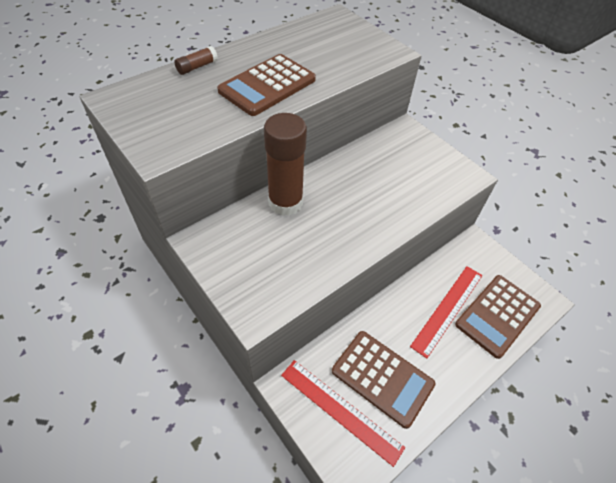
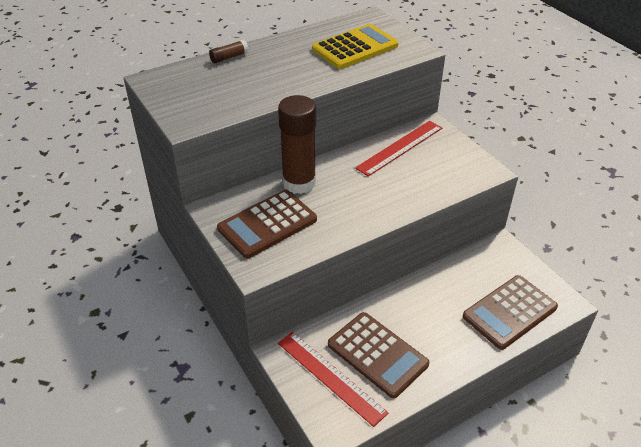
camera: 10 degrees right, 10 degrees down
(267, 85) = (290, 75): brown calculator -> brown calculator (267, 224)
(329, 50) = (355, 47): none -> yellow calculator
(448, 309) = (458, 302): red ruler -> red ruler (400, 147)

